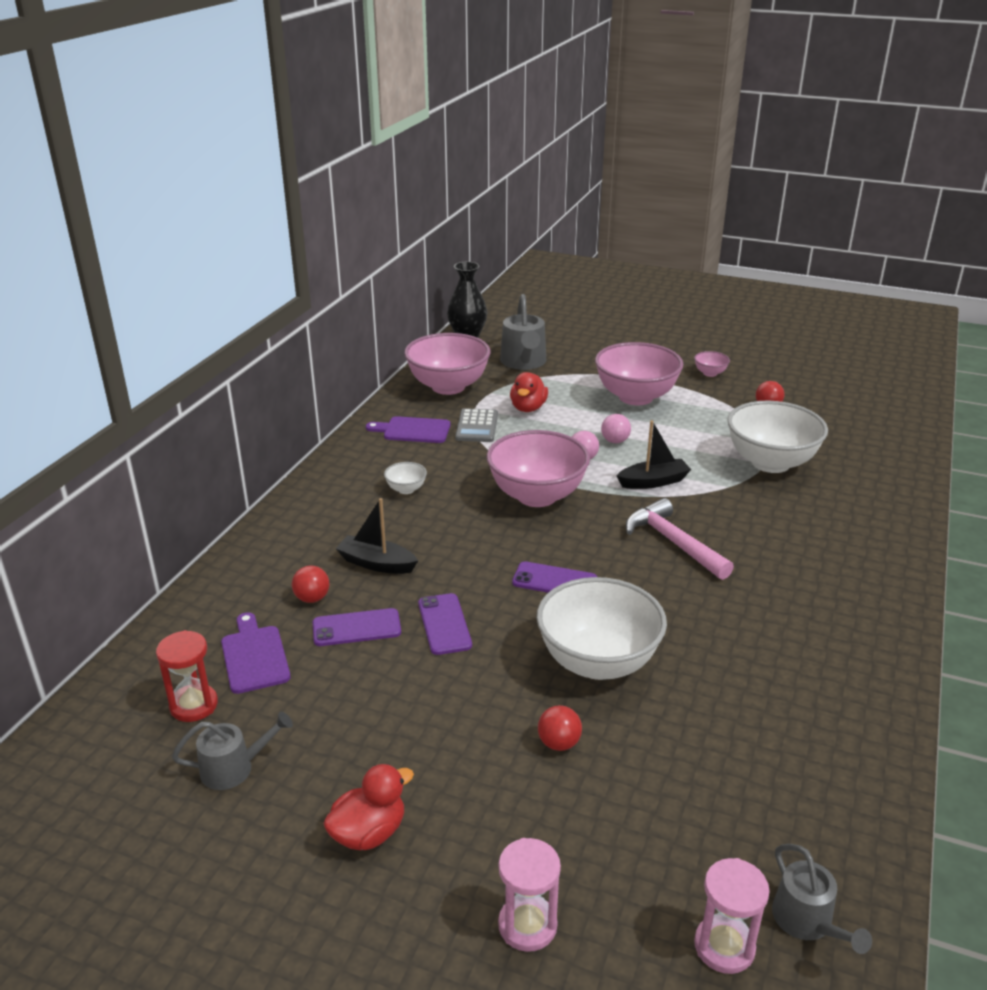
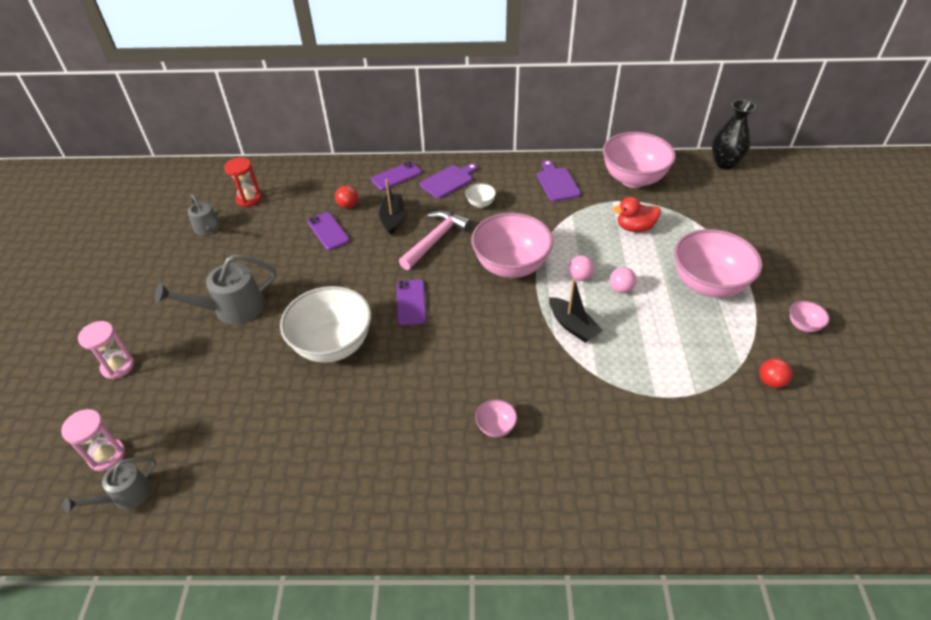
camera: 70 degrees right, 15 degrees up
(254, 656) = (291, 204): purple cutting board -> purple cutting board (448, 181)
(369, 833) = (172, 289): red duck -> none
(444, 624) = (345, 265): purple phone -> purple phone (396, 176)
(477, 426) = (586, 210): grey calculator -> none
(524, 362) = (709, 205): grey watering can -> grey watering can (232, 309)
(559, 743) = (252, 345): red ball -> none
(673, 542) = (491, 356): pink hammer -> pink hammer (435, 239)
(770, 463) = (660, 400): white bowl -> none
(775, 563) = (496, 427): none -> pink bowl

